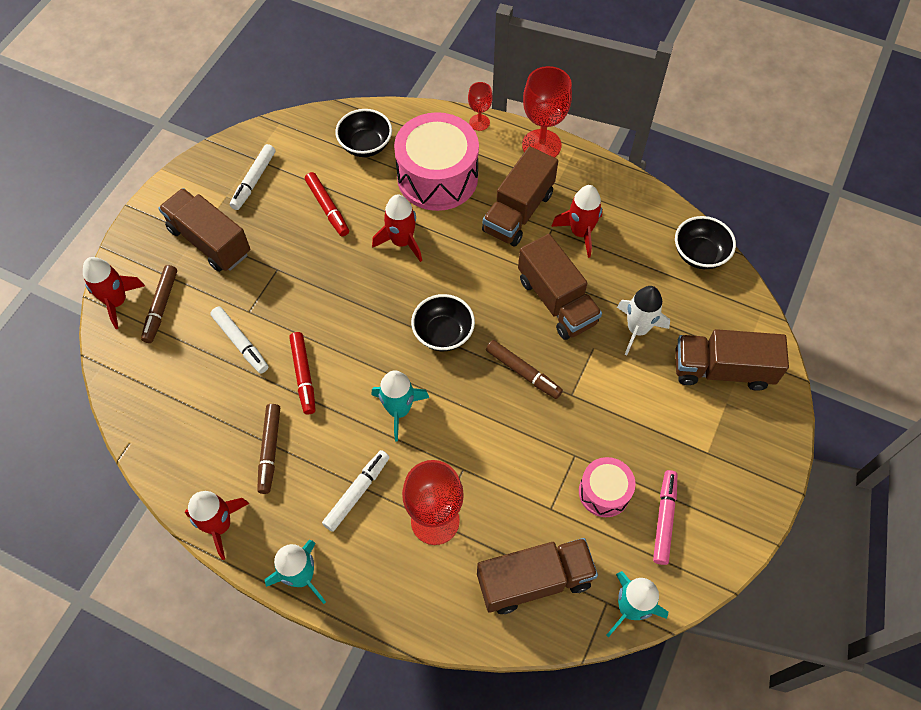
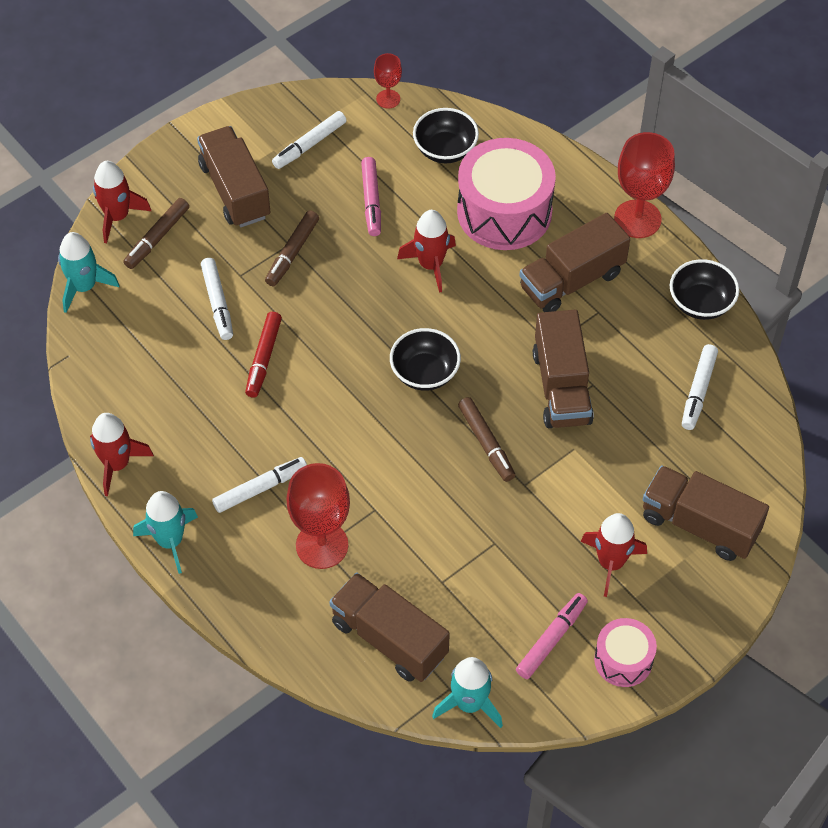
camera: 25 degrees right, 5 degrees down
(270, 450) = (196, 416): brown marker -> brown marker (292, 253)
(327, 208) = (371, 201): red marker -> pink marker
(399, 410) = (340, 429): turquoise rocket -> turquoise rocket (84, 287)
(479, 122) = (582, 169): red goblet -> red goblet (388, 99)
(534, 580) = (389, 639): brown truck -> brown truck turned 150 degrees counterclockwise
(580, 232) = (627, 327): red rocket -> red rocket (611, 563)
(604, 492) = (504, 589): pink drum -> pink drum (623, 660)
(637, 329) = (631, 448): white rocket -> none
(660, 262) = (698, 391): none -> white marker
(699, 254) = (747, 399): black bowl -> black bowl (700, 303)

